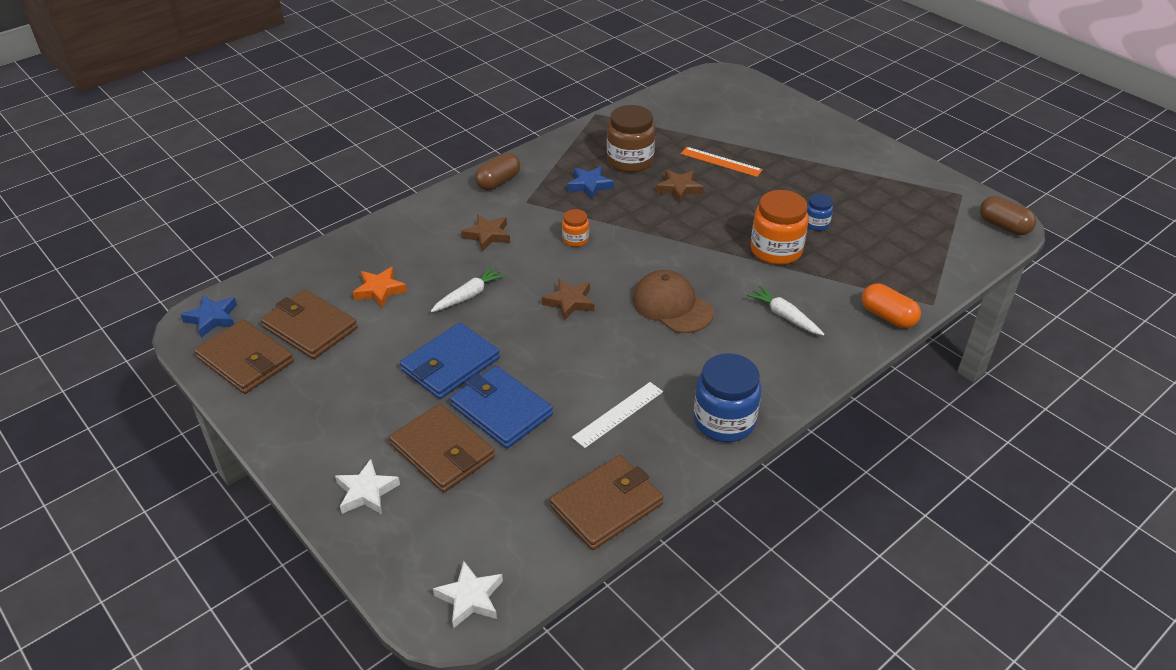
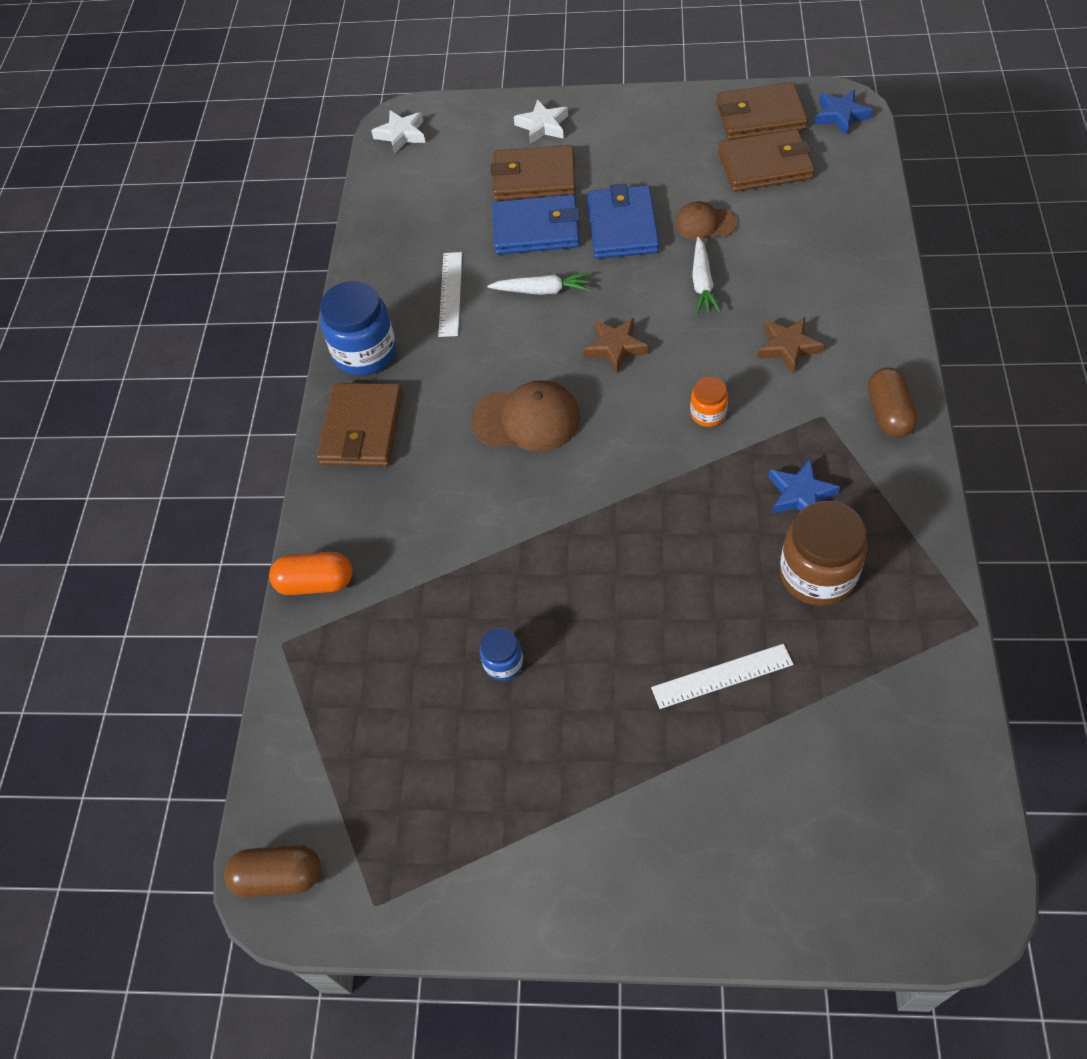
camera: 140 degrees right, 15 degrees up
(380, 290) = (775, 228): orange star -> none
(406, 325) = (705, 223): none -> brown cap
(606, 505) = (383, 234): brown wallet -> brown wallet (362, 428)
(679, 188) = (708, 580): brown star -> none
(721, 162) = (722, 676): orange ruler -> white ruler
(776, 250) = (505, 578): orange jar -> none
(784, 316) = (414, 496): white carrot -> white carrot (542, 290)

